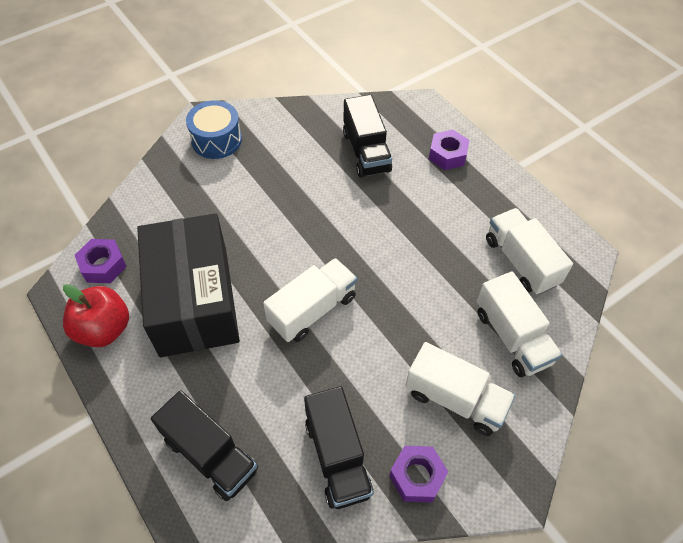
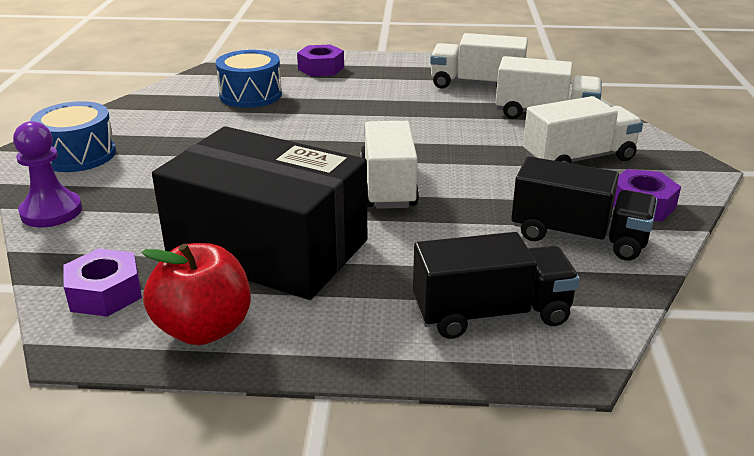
camera: 50 degrees left, 25 degrees down
(153, 181) = (51, 212): none -> purple pawn
(366, 152) = (250, 95): black truck -> blue drum

